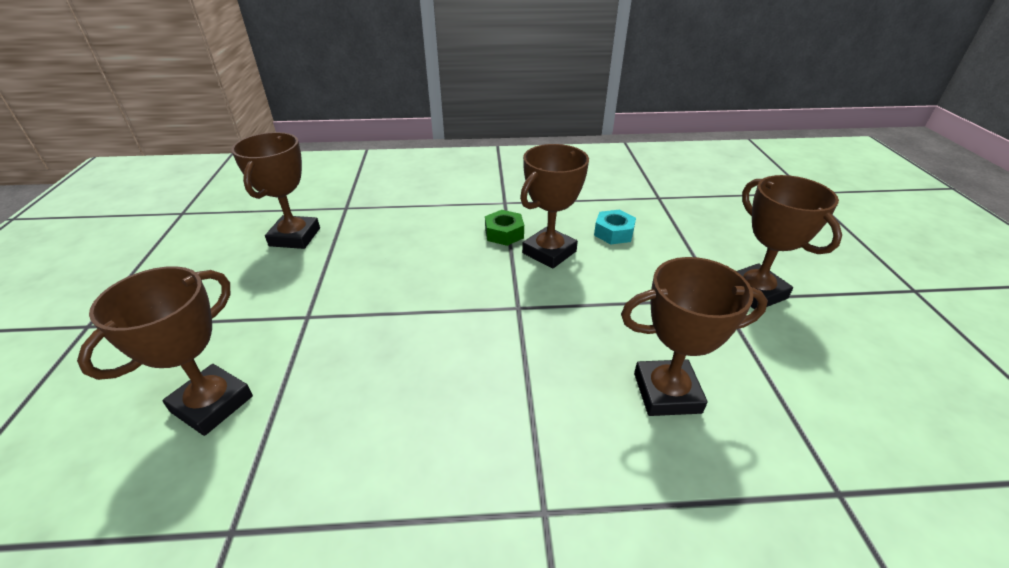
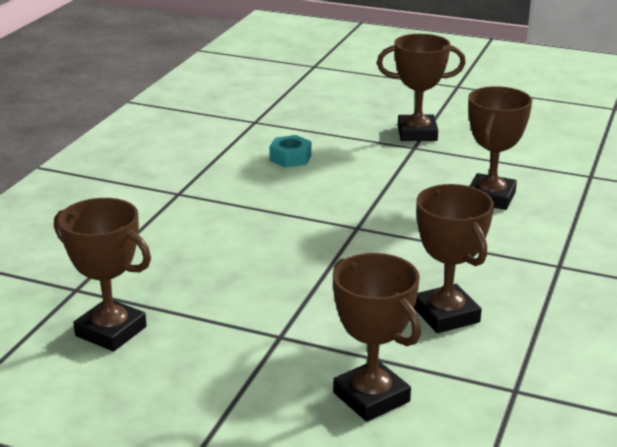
camera: 65 degrees left, 10 degrees down
(504, 233) = (238, 207): green nut -> none
(549, 252) = (291, 194): brown trophy -> brown trophy (446, 315)

